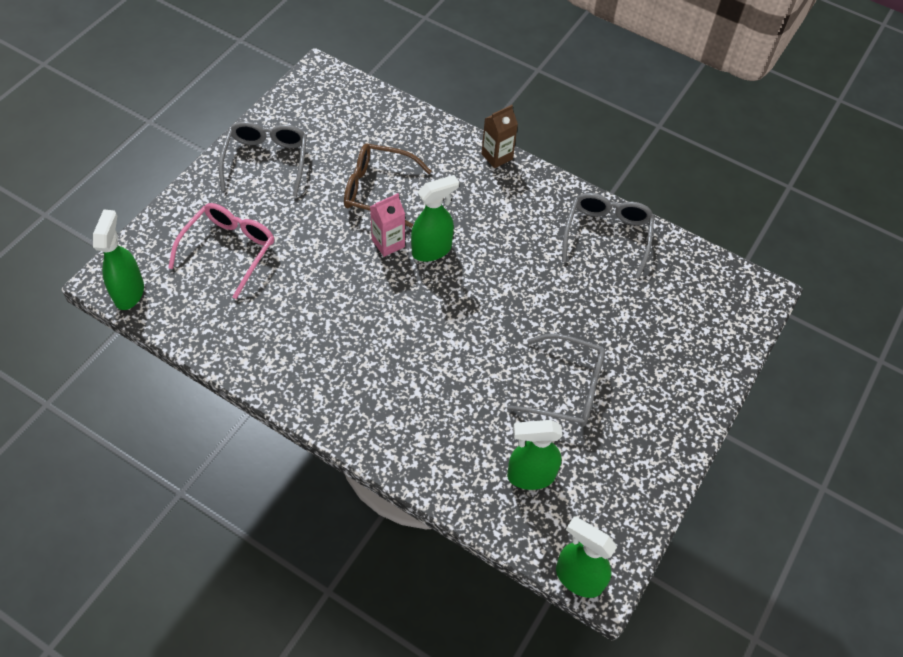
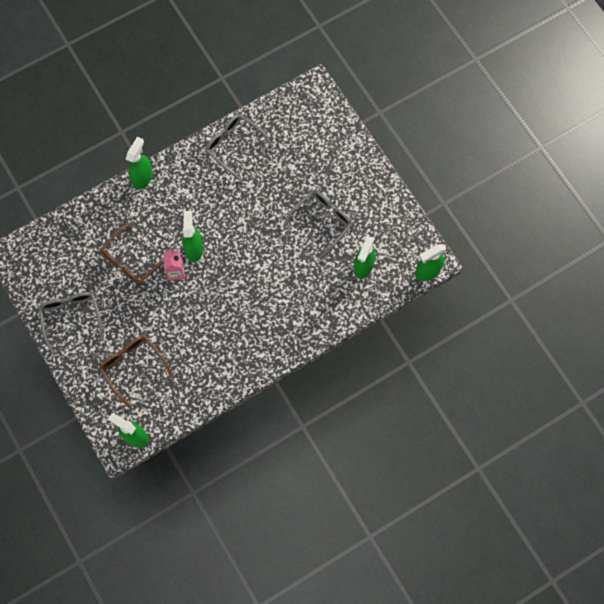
camera: 60 degrees left, 15 degrees up
(229, 250) = (133, 366): pink glasses -> brown glasses
(266, 161) = (71, 317): grey glasses -> grey glasses turned 45 degrees clockwise
(497, 156) = (142, 177): brown carton -> green spray bottle

